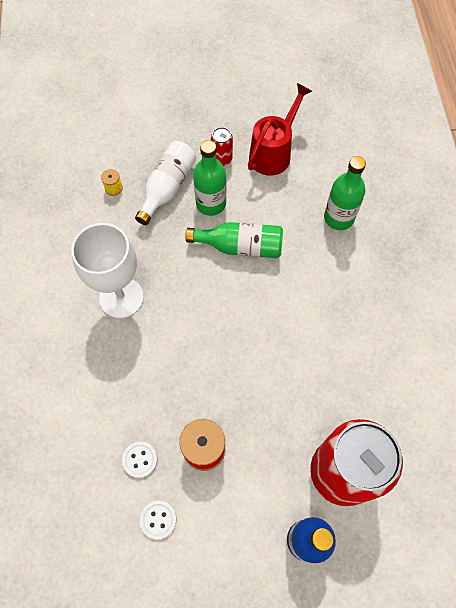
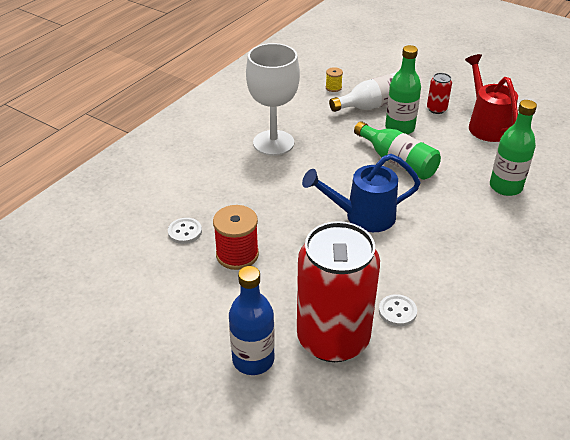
camera: 40 degrees right, 25 degrees down
(158, 520) = (158, 272): white button -> white button (397, 311)
(263, 330) = (362, 216): none -> blue watering can
(273, 153) = (486, 125): red watering can -> red watering can turned 90 degrees counterclockwise

